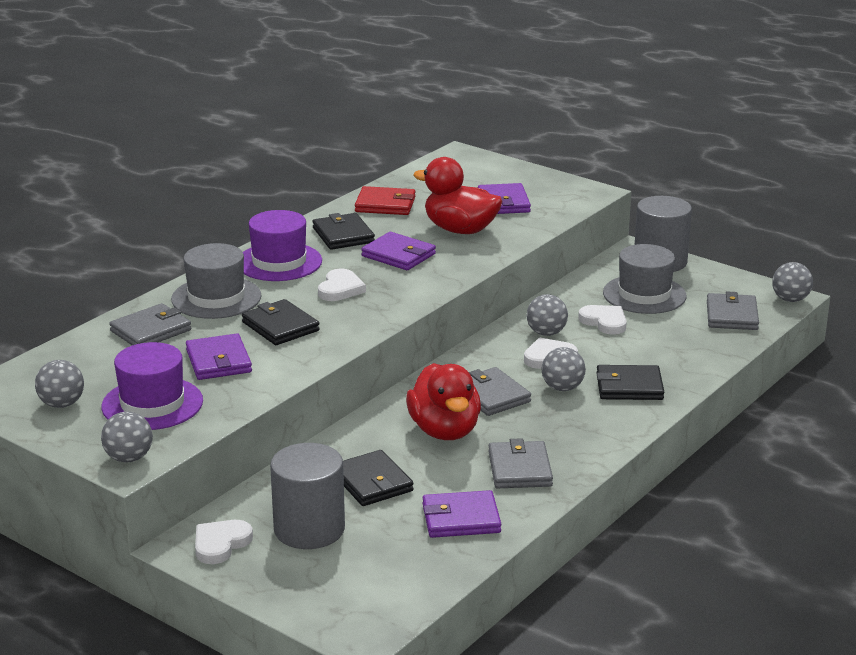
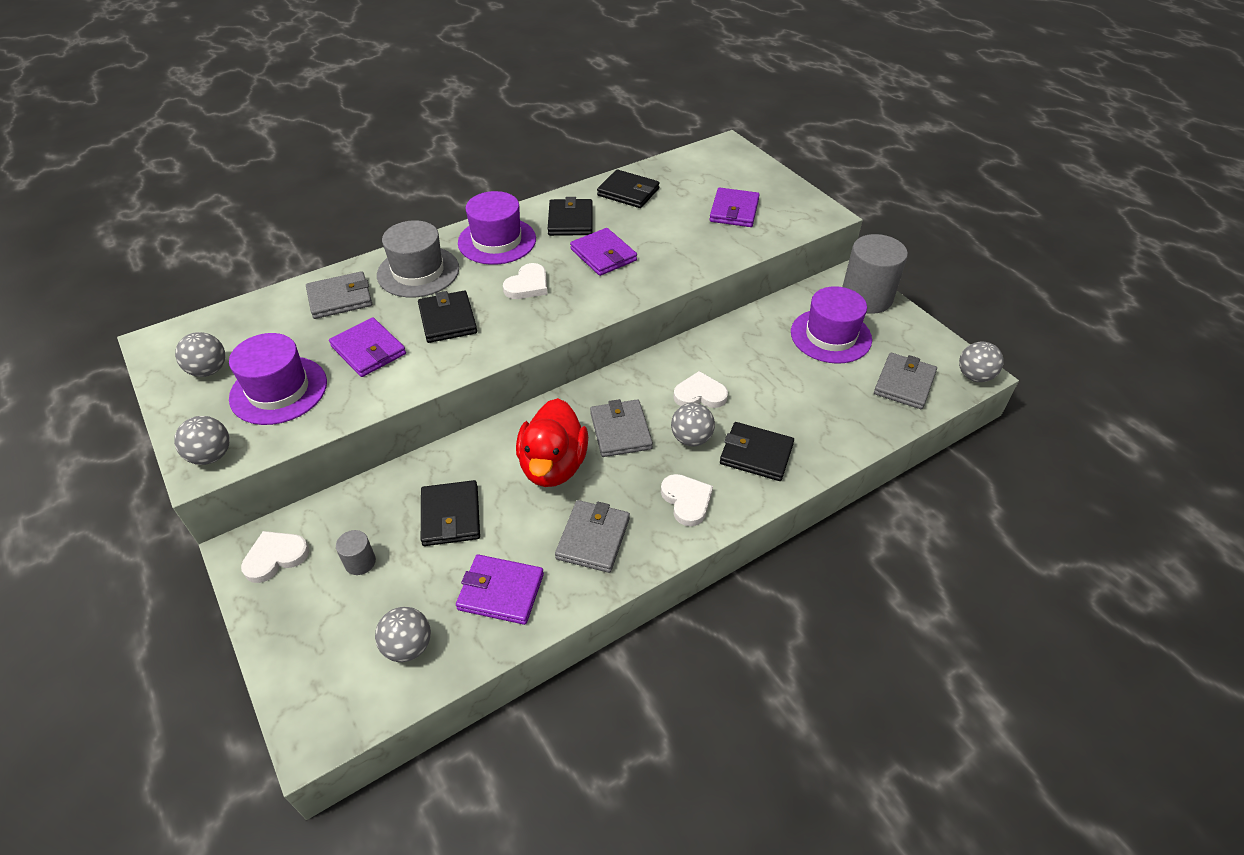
camera: 20 degrees right, 20 degrees up
(218, 361) = (368, 350): purple wallet -> purple wallet turned 45 degrees counterclockwise
(309, 529) = (360, 562): grey cylinder -> grey cylinder, size x0.45
(385, 205) = (628, 192): red wallet -> black wallet
(460, 230) = (676, 236): red duck -> none
(546, 333) = (713, 363): grey ball -> grey ball (408, 646)
(604, 322) = (775, 362): white heart -> white heart (686, 501)
(644, 294) = (830, 336): grey hat -> purple hat

